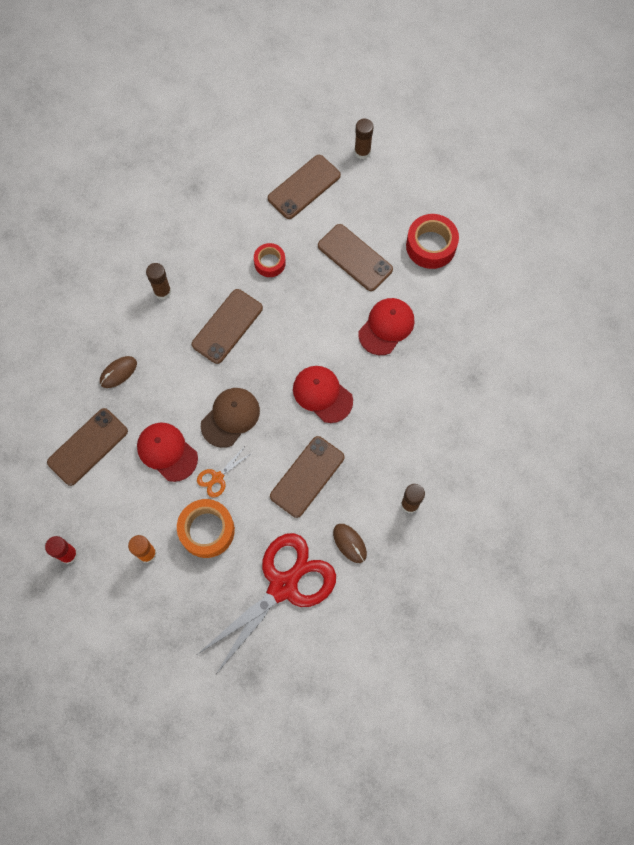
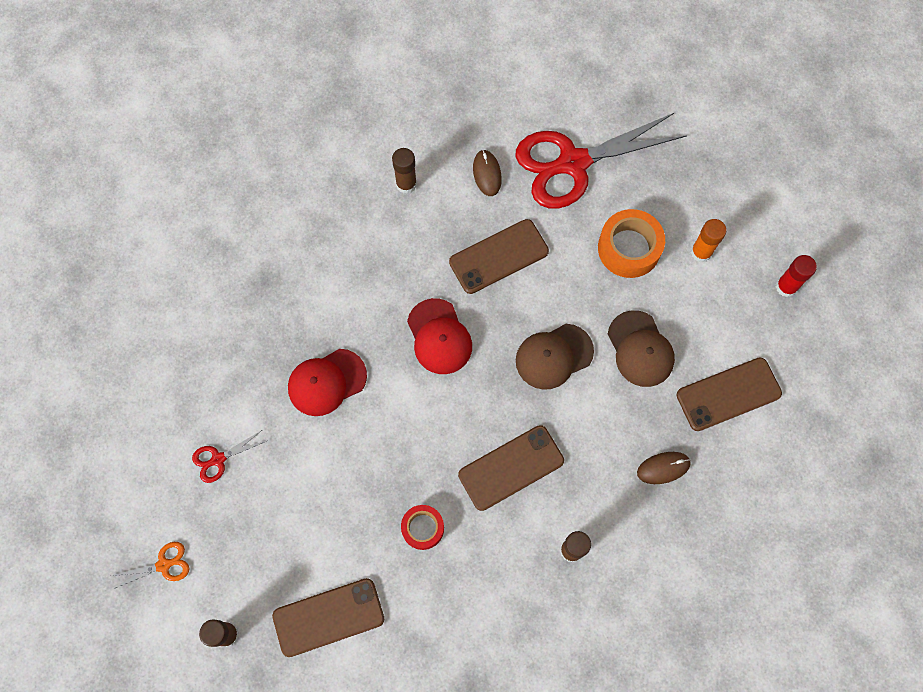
camera: 155 degrees left, 0 degrees up
(167, 452) = (640, 349): red cap -> brown cap
(217, 478) = (596, 297): orange scissors -> orange scissors (164, 565)
(355, 257) = (316, 486): brown phone -> none
(431, 246) = (218, 459): red tape -> red scissors

